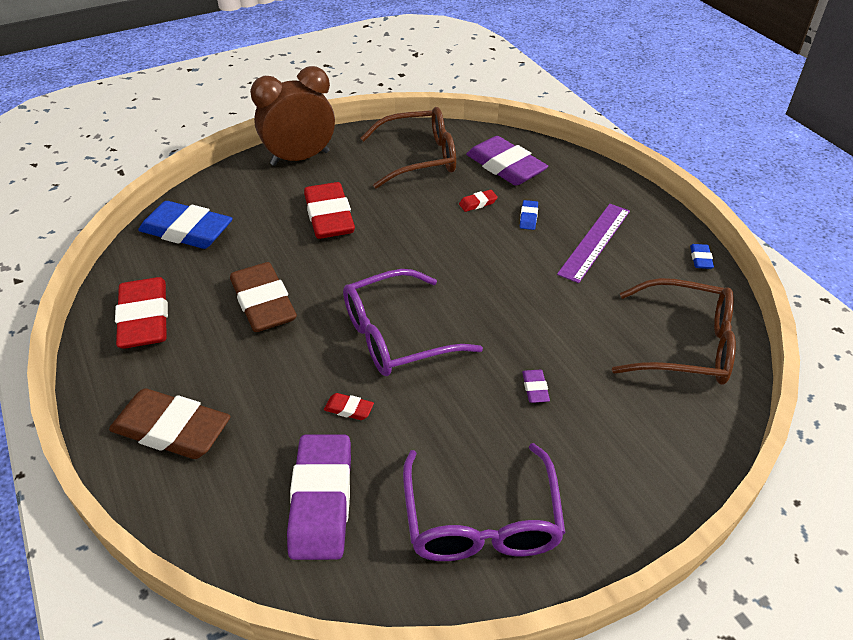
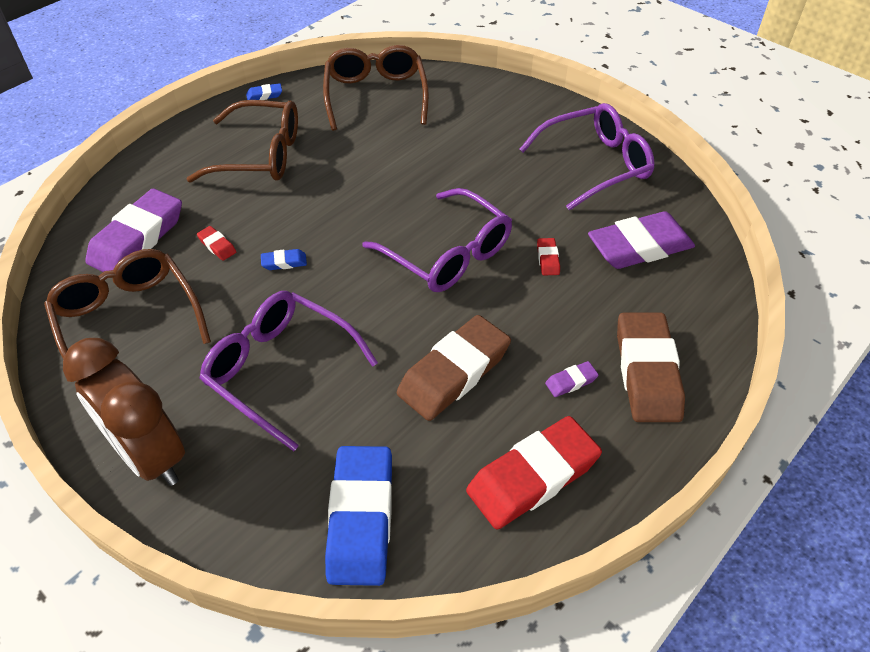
camera: 110 degrees left, 5 degrees up
(329, 216) = (280, 370): red eraser -> purple glasses
(528, 217) = (233, 203): blue eraser -> blue eraser (284, 262)
(535, 388) = (462, 161): purple eraser -> purple eraser (571, 381)
(594, 242) = (260, 155): purple ruler -> brown glasses

